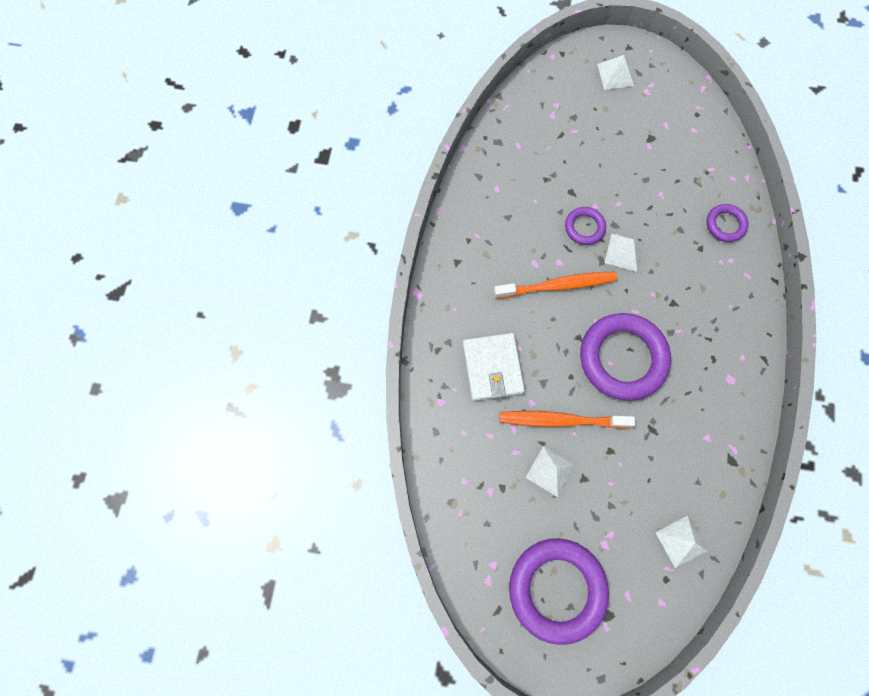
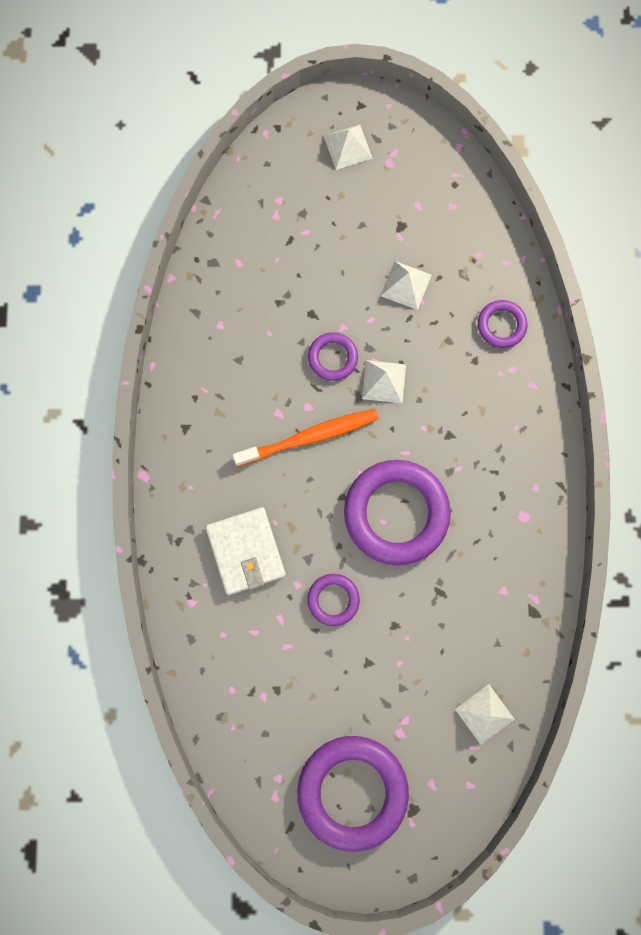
camera: 10 degrees left, 5 degrees up
(550, 471) = (328, 661): white pyramid -> white pyramid (406, 285)
(560, 420) = (333, 600): orange toothbrush -> purple ring

